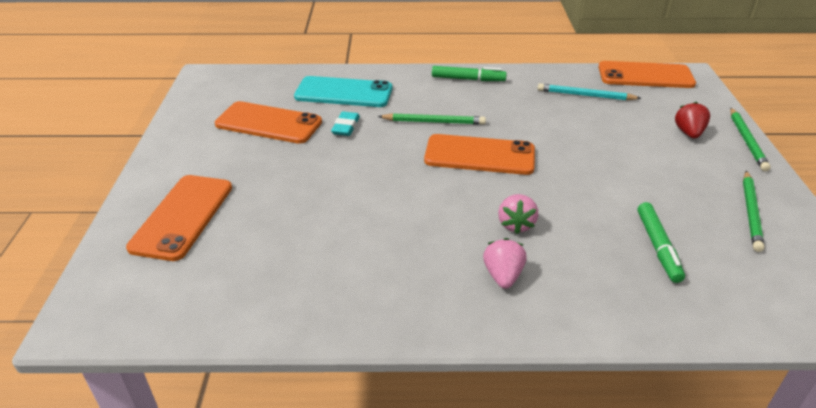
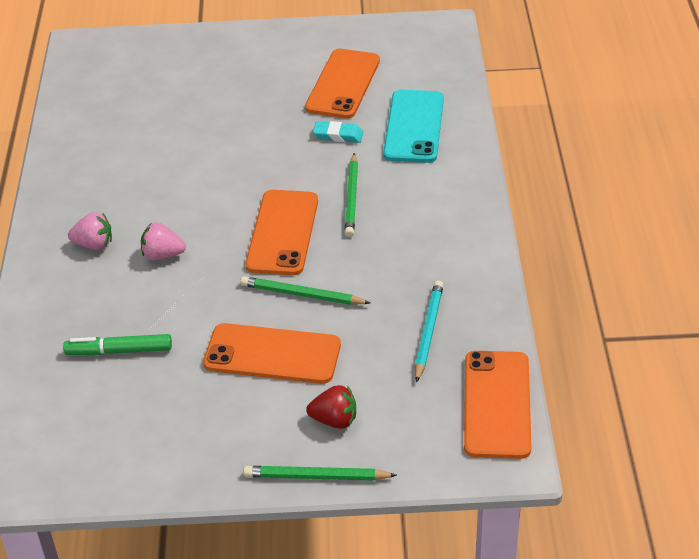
camera: 90 degrees right, 5 degrees up
(182, 217) = (191, 63): orange phone -> orange phone (272, 354)
(467, 79) = (461, 224): green marker -> none
(751, 212) = (166, 439): green pencil -> green pencil (302, 295)

